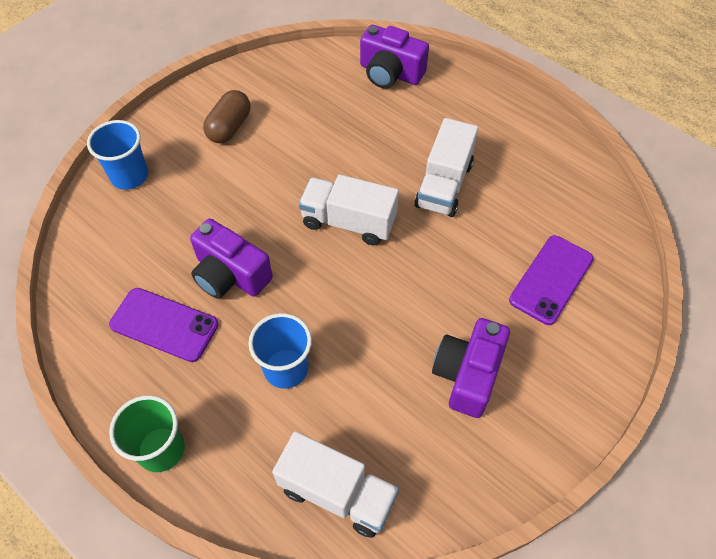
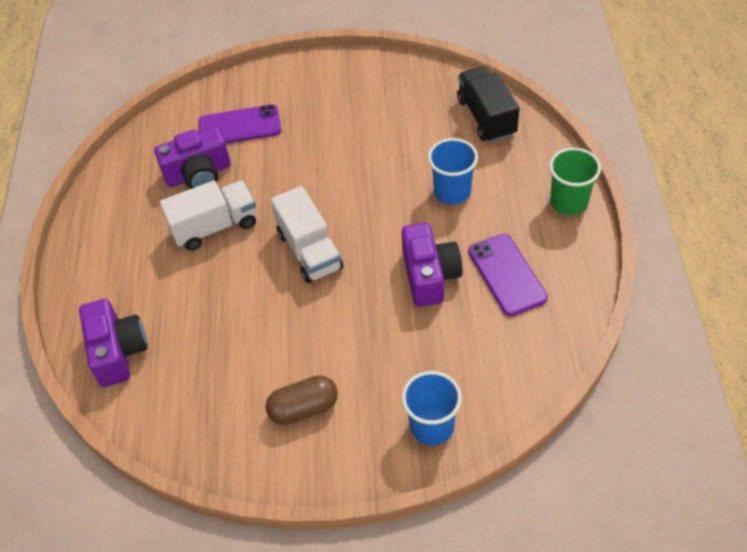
camera: 130 degrees left, 5 degrees down
(337, 493) = (486, 117): white truck -> black truck
(468, 374) = (353, 117): purple camera -> purple camera (198, 174)

